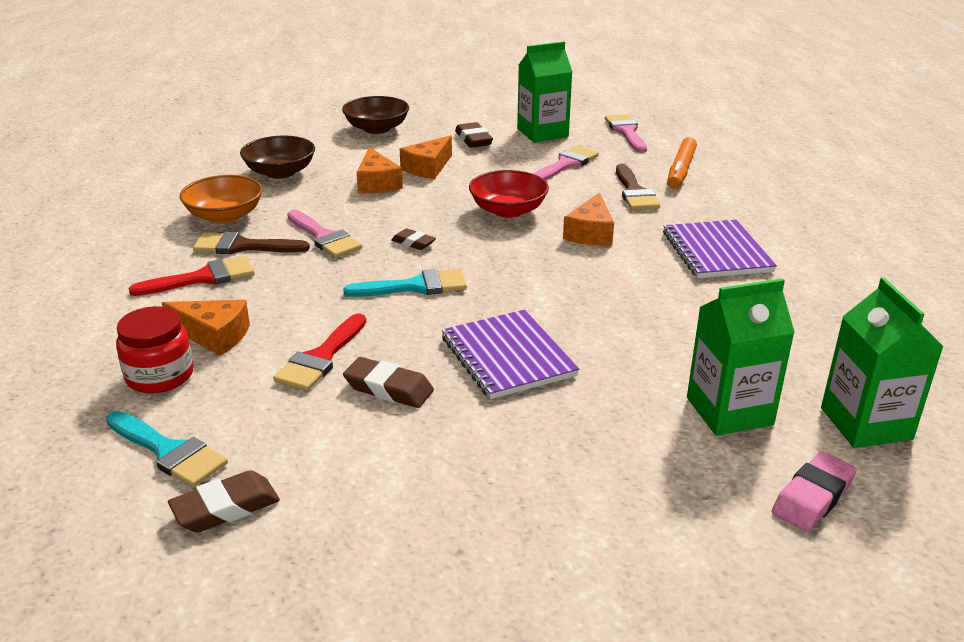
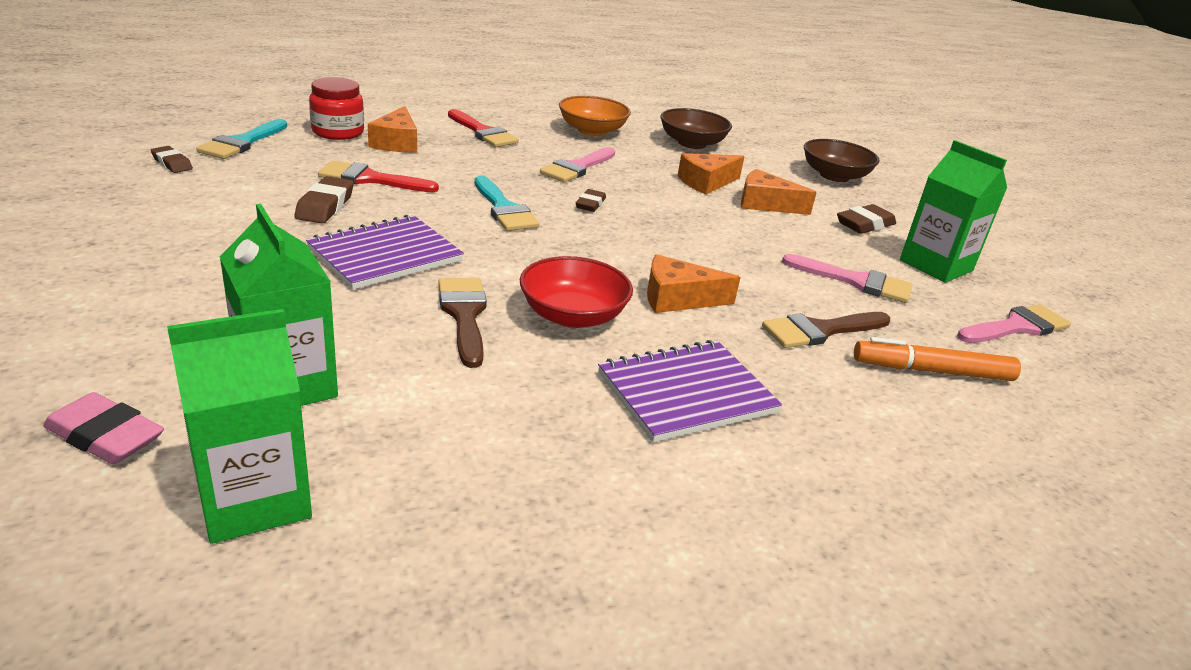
camera: 70 degrees right, 0 degrees up
(226, 508) = (172, 163): brown eraser -> brown eraser, size x0.66
(243, 246) = (542, 141): brown brush -> brown brush (464, 315)
(508, 210) = (698, 248): red bowl -> red bowl (573, 315)

